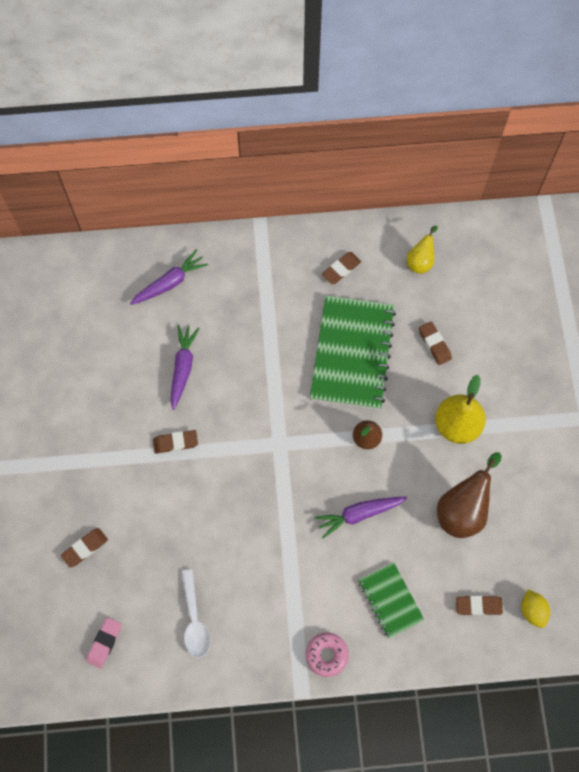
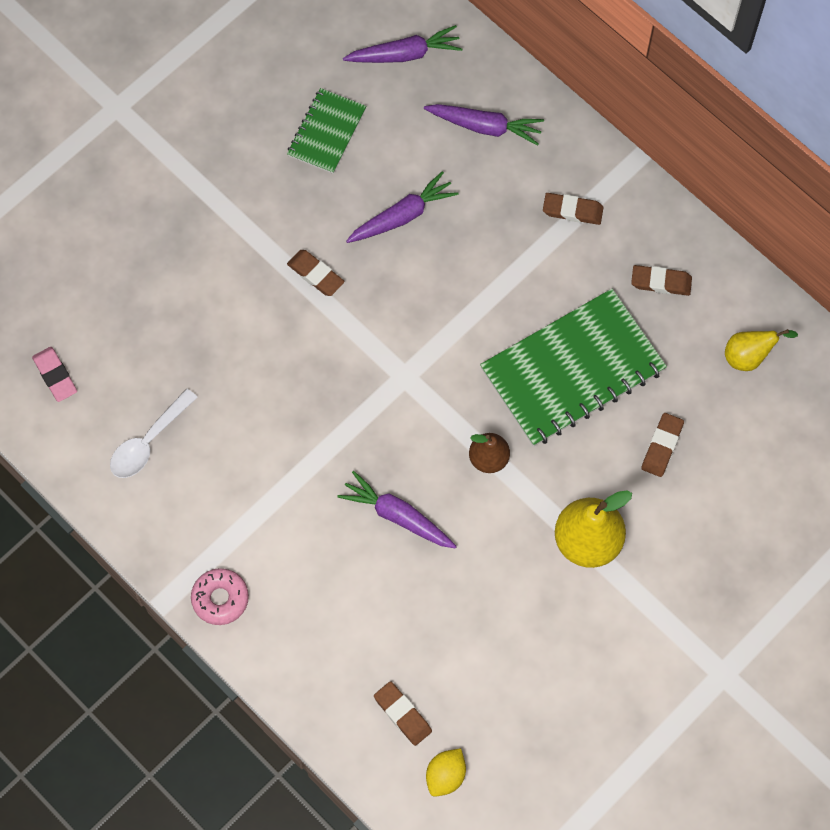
camera: 50 degrees right, 0 degrees up
(85, 548) = (133, 280): brown eraser -> brown eraser (572, 211)
(87, 288) = (405, 54): none -> purple carrot
(104, 643) = (55, 376): pink eraser -> pink eraser turned 75 degrees clockwise
(390, 600) = (331, 619): green notebook -> green notebook (326, 132)
(462, 510) = (495, 619): brown pear -> none

